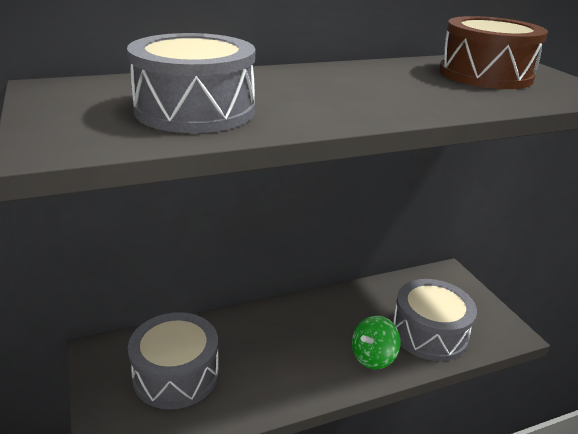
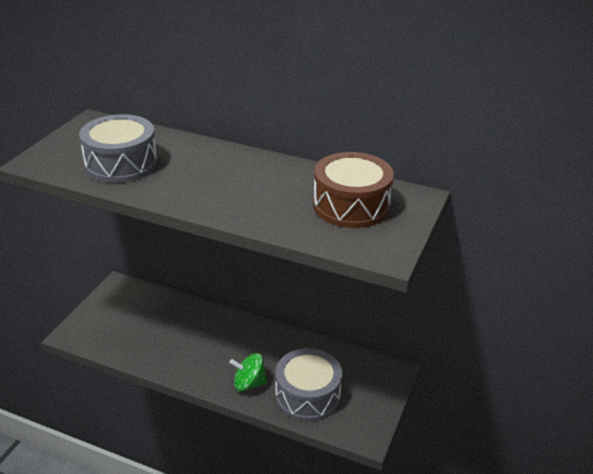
camera: 45 degrees right, 5 degrees up
(176, 374) = (137, 321): grey drum -> none

